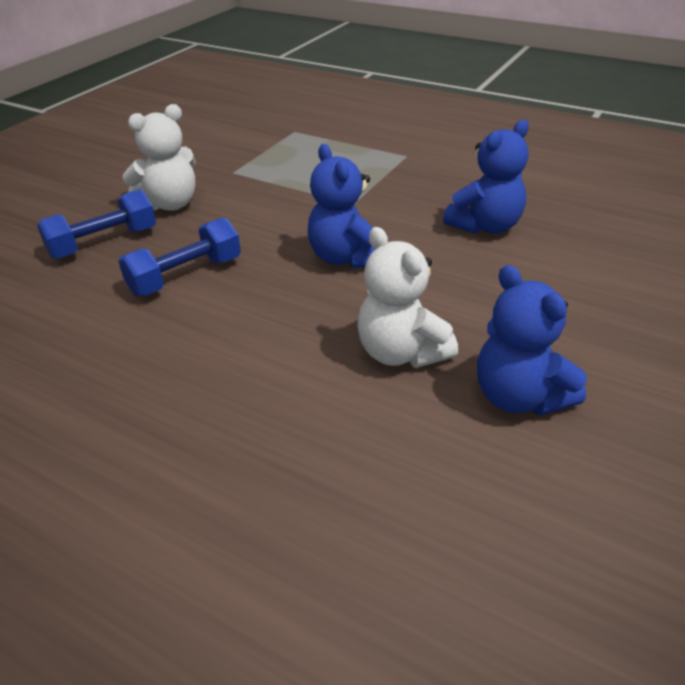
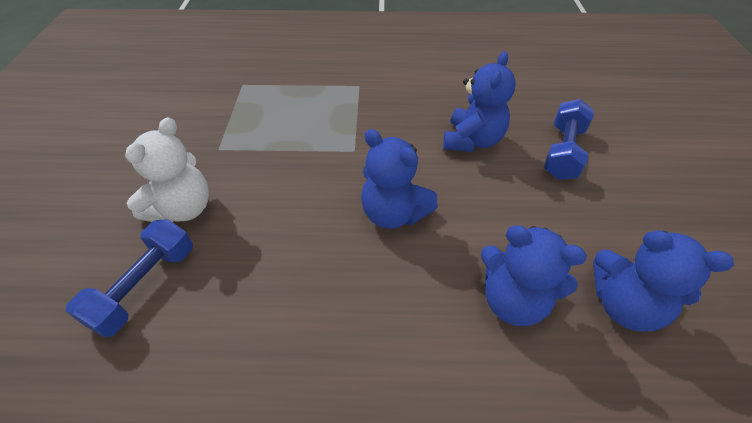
camera: 30 degrees left, 10 degrees up
(185, 276) = (265, 294): blue dumbbell -> blue dumbbell (563, 152)
(401, 352) = (513, 300): white teddy bear -> blue teddy bear

